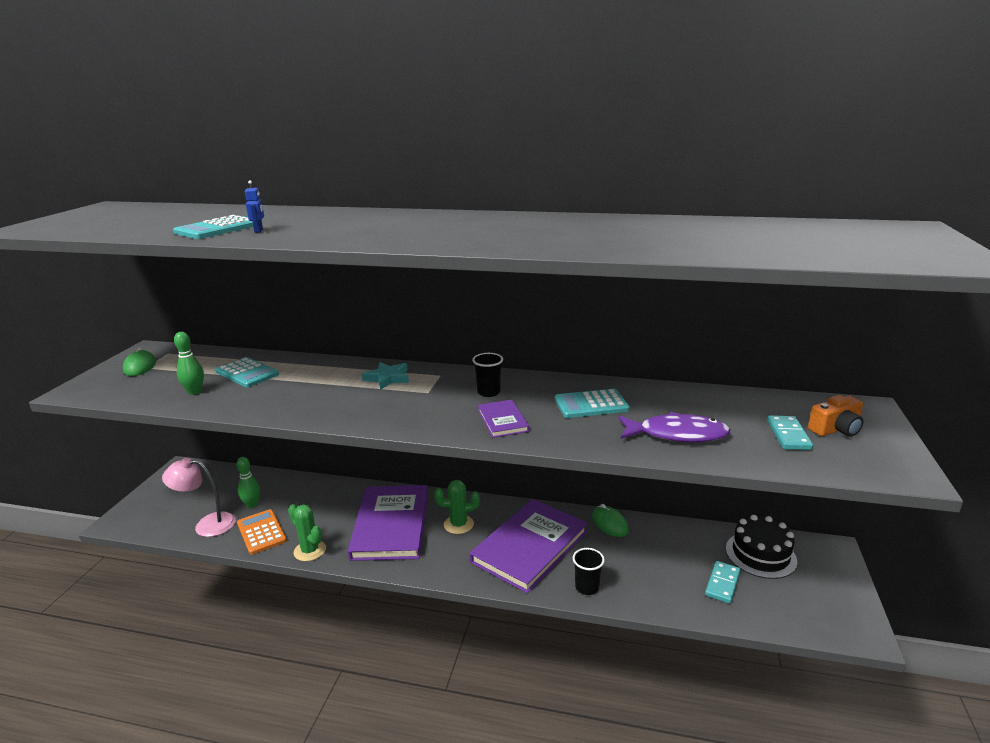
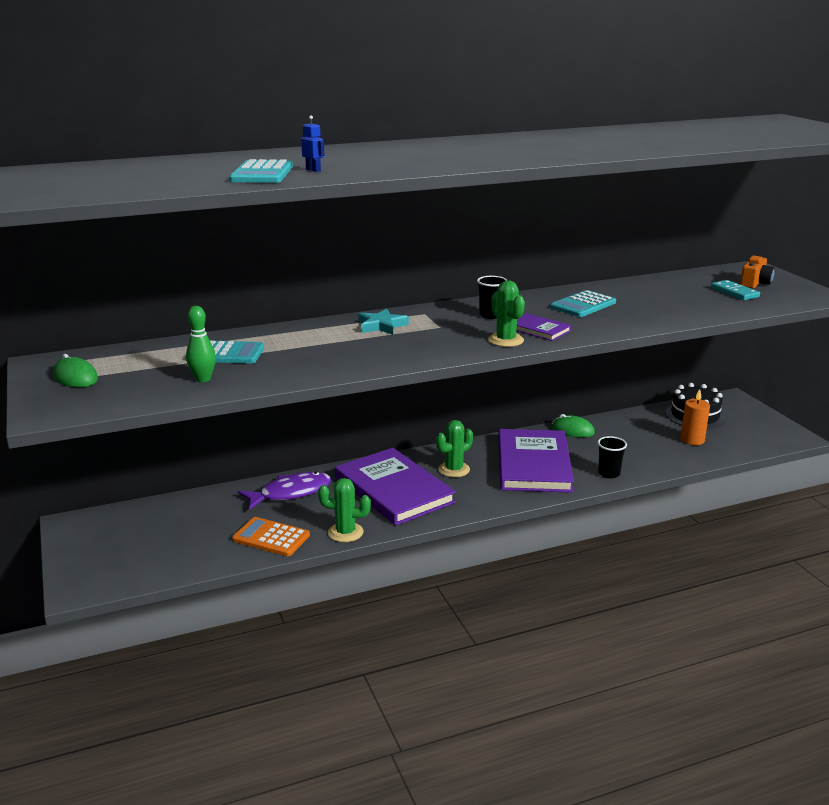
camera: 35 degrees left, 0 degrees up
(207, 524) = (198, 553): pink lamp -> none
(252, 505) = (222, 522): green bowling pin -> none
(454, 424) = (505, 340): none -> green cactus
(677, 434) = (670, 308): purple fish -> purple fish (291, 493)
(722, 584) = (692, 440): turquoise domino -> orange candle

